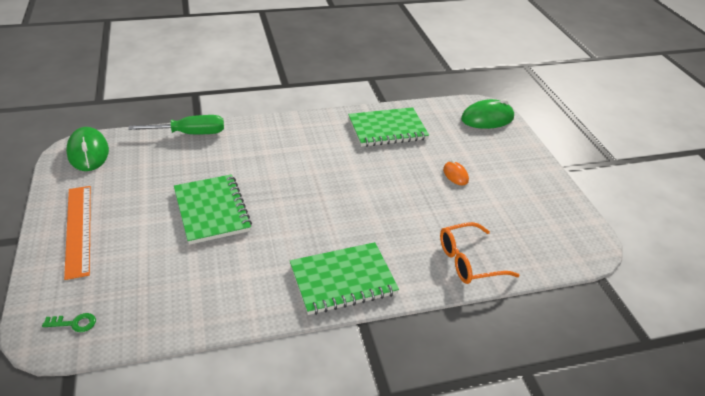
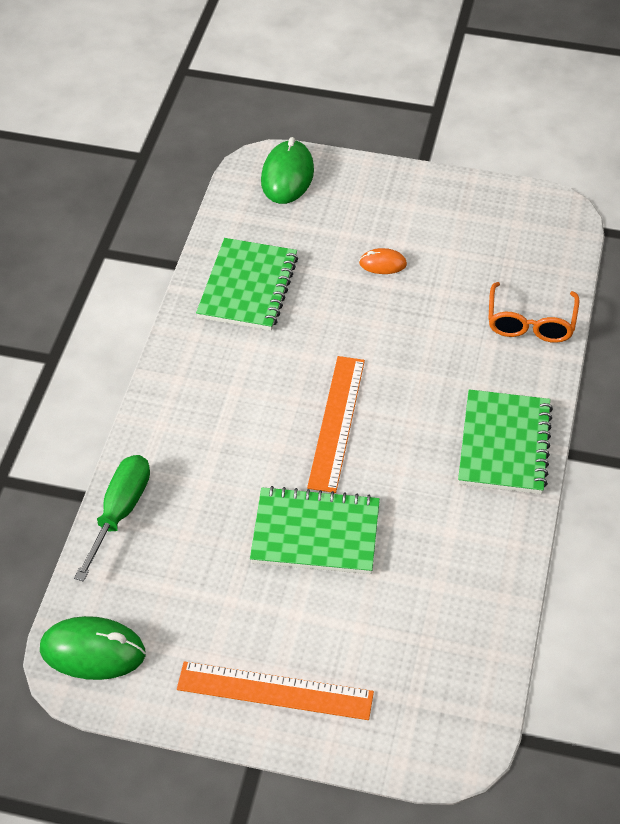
camera: 60 degrees left, 10 degrees up
(74, 323) = (449, 720): green key -> none
(308, 194) = (336, 422): none -> orange ruler

